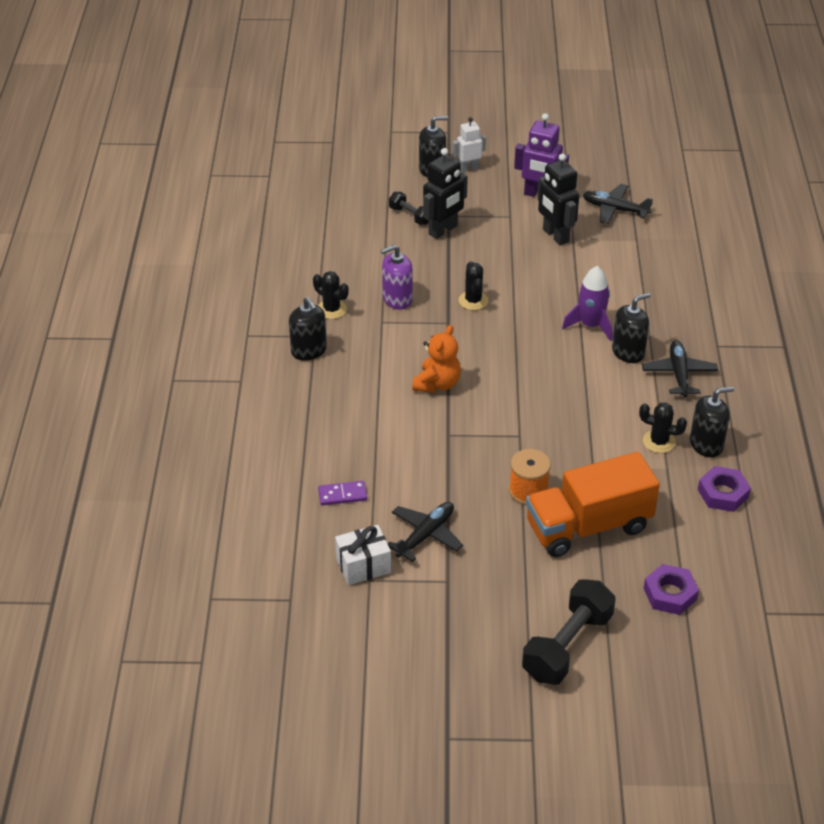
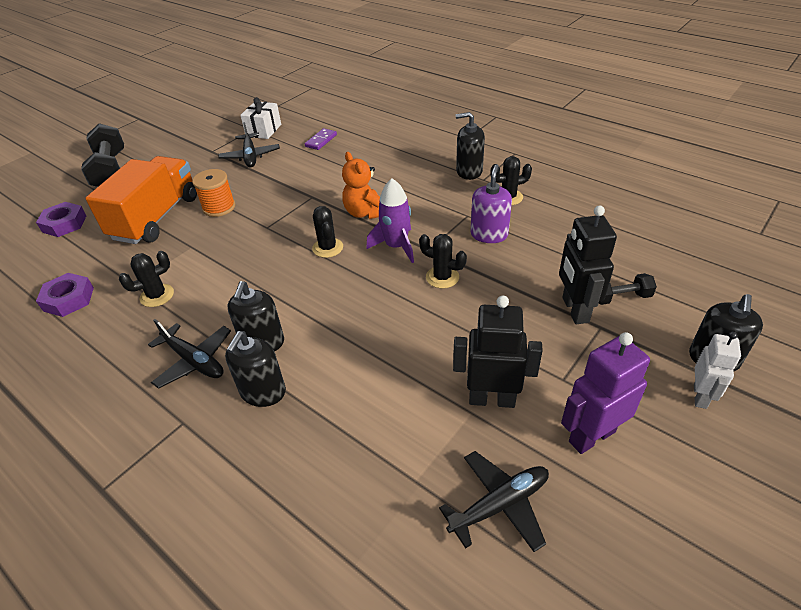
camera: 130 degrees right, 0 degrees up
(505, 379) = (327, 248): none -> black cactus
(590, 325) = (325, 338): purple rocket -> purple rocket (396, 246)
(706, 444) = (113, 322): black soap dispenser -> black soap dispenser (263, 392)

